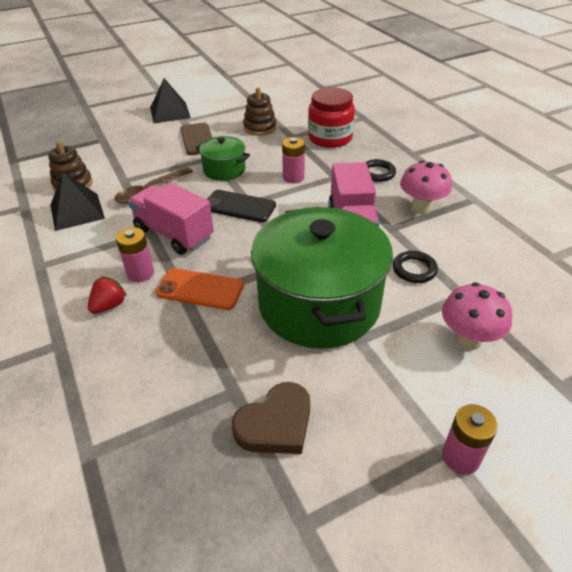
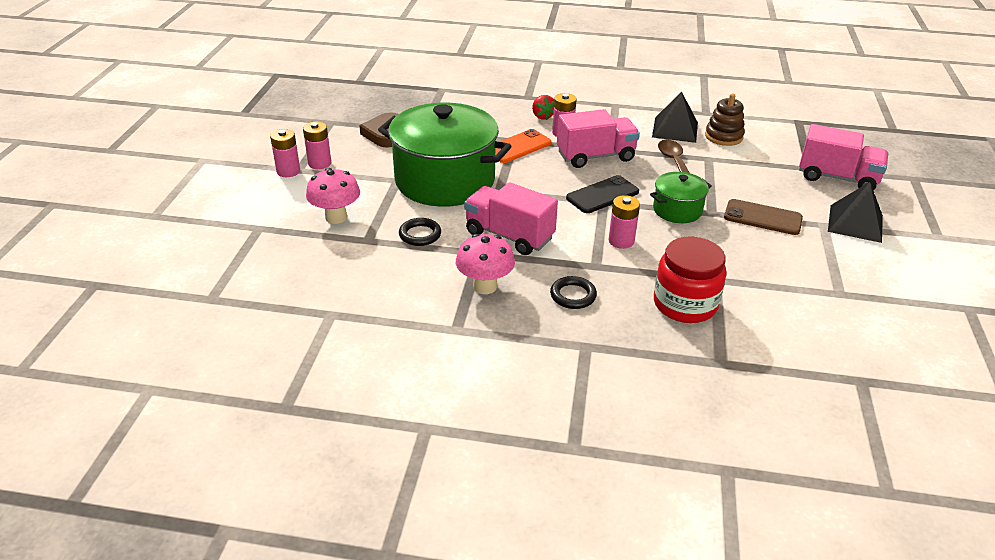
camera: 125 degrees right, 5 degrees down
(109, 128) = (837, 178): none -> pink truck
(260, 128) = (759, 267): brown stacking toy -> none
(409, 438) = (319, 163): none -> pink battery

